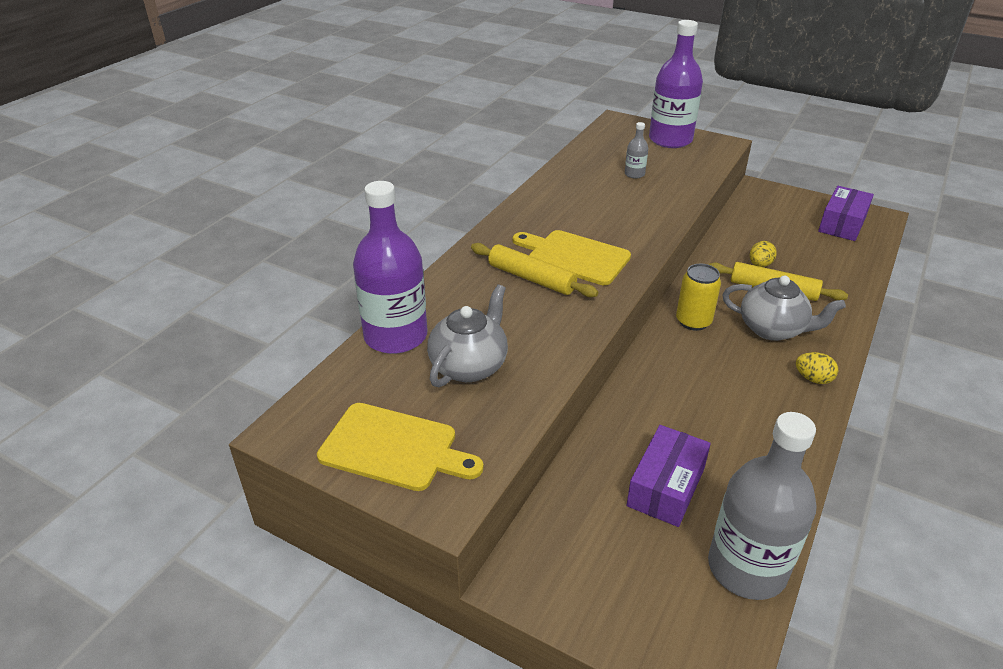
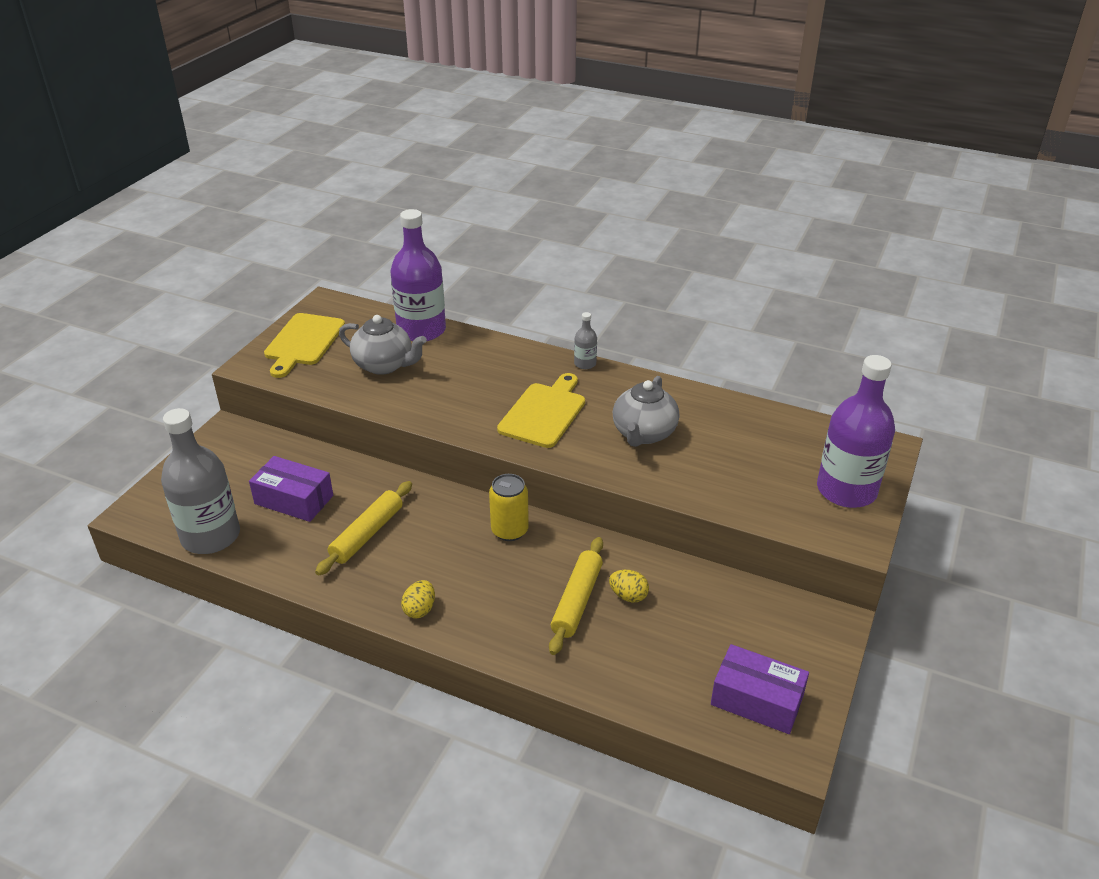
camera: 85 degrees right, 0 degrees up
(531, 278) = (504, 389): yellow rolling pin -> yellow rolling pin (367, 534)
(634, 174) = (733, 456): grey bottle -> grey bottle (585, 364)
(773, 329) = (500, 590): grey teapot -> grey teapot (644, 434)

